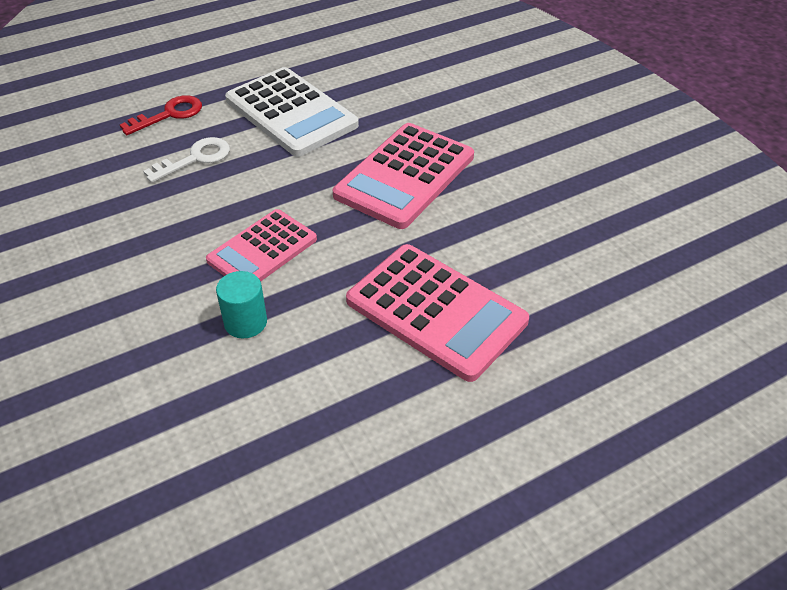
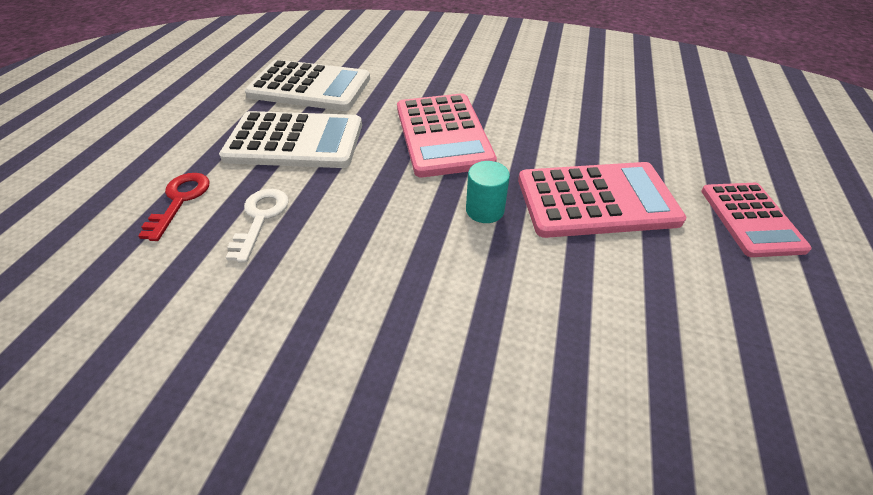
camera: 45 degrees left, 0 degrees up
(245, 322) = (500, 307): turquoise cylinder -> turquoise cylinder (485, 210)
(262, 250) = (426, 246): pink calculator -> pink calculator (751, 219)
(366, 69) = (310, 87): none -> white calculator

